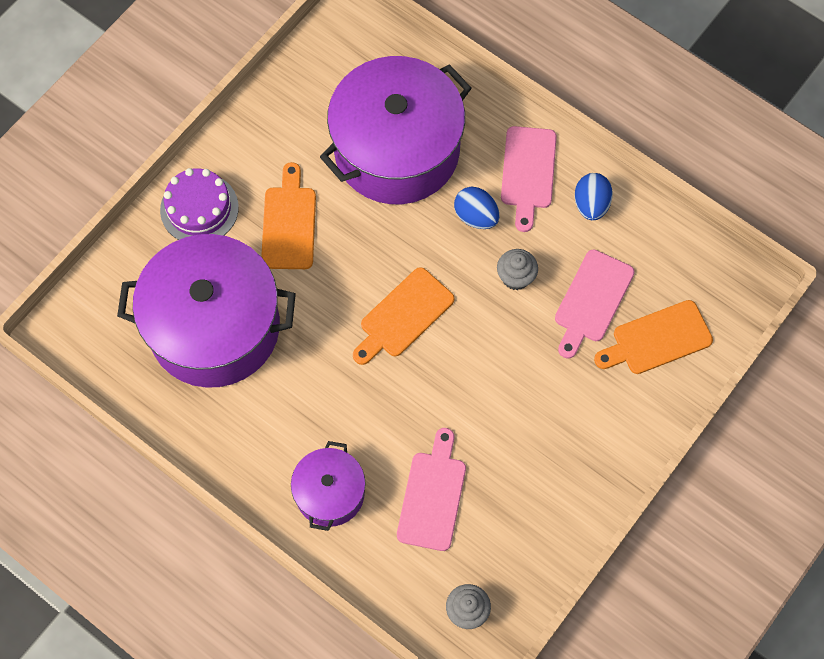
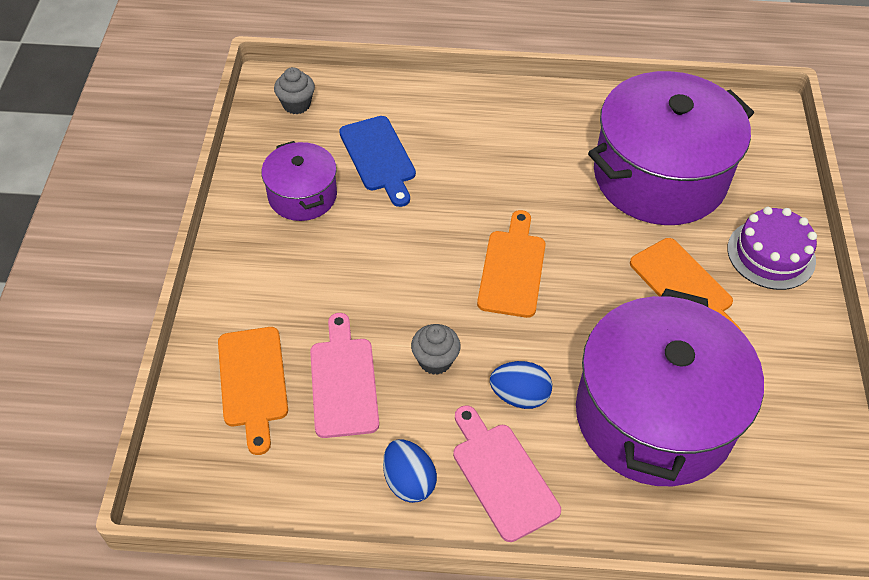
camera: 145 degrees right, 15 degrees down
(330, 493) = (461, 120): purple pot -> purple pot (302, 195)
(432, 496) = (379, 157): pink cutting board -> blue cutting board
(657, 339) = (253, 382): orange cutting board -> orange cutting board turned 135 degrees clockwise

